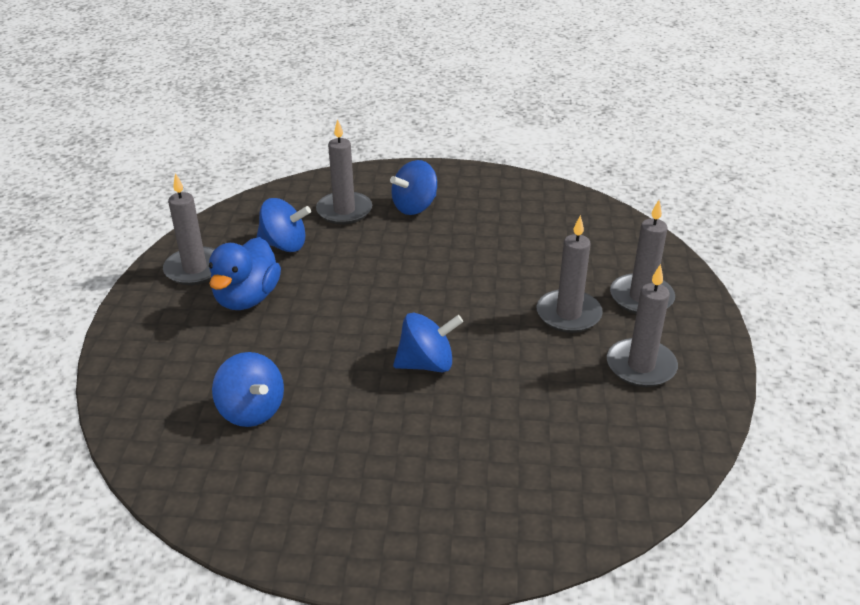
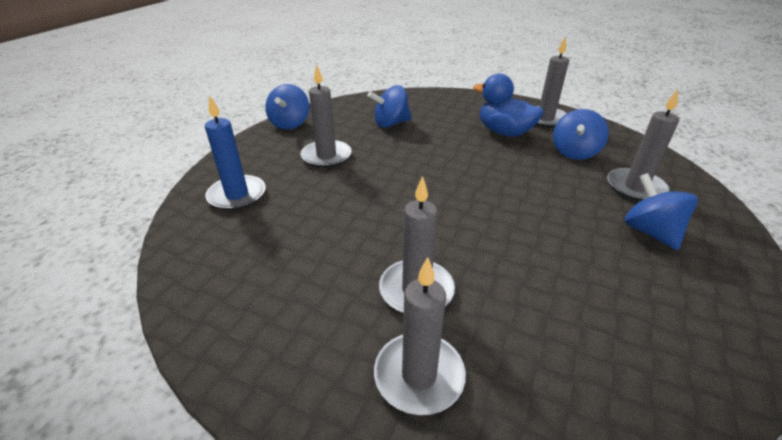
camera: 110 degrees right, 0 degrees up
(427, 364) = (393, 188): blue spinning top -> blue spinning top (290, 124)
(520, 500) = (237, 195): none -> blue candle
(641, 366) = (306, 316): grey candle -> grey candle (326, 156)

